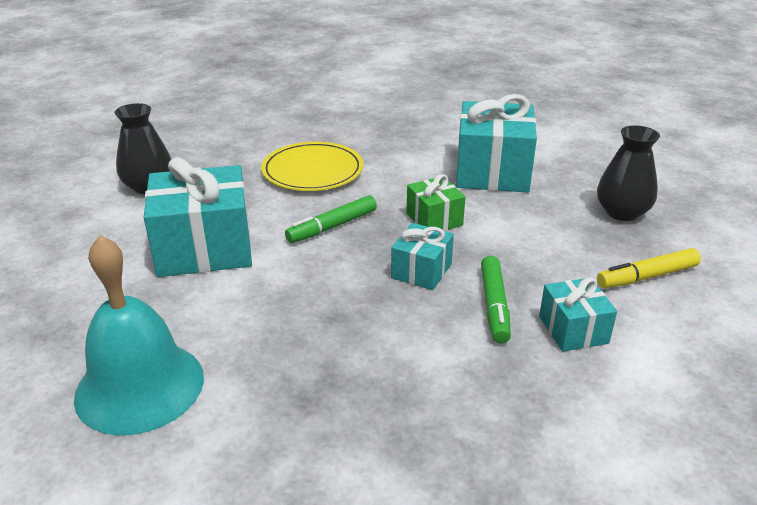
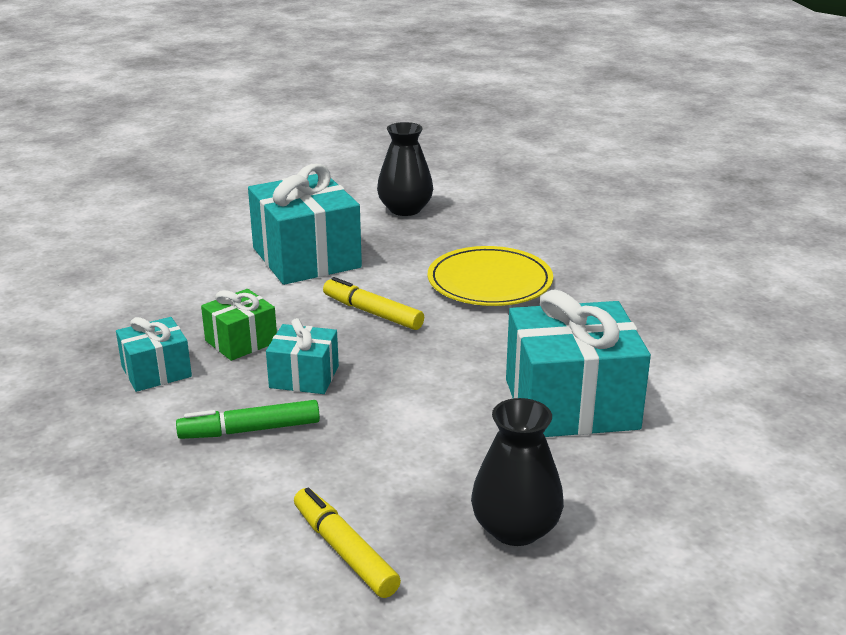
camera: 75 degrees right, 5 degrees down
(140, 386) = (109, 275): turquoise bell -> none
(332, 227) = (372, 313): green marker -> yellow marker
(434, 219) = (418, 373): green gift -> green gift (241, 341)
(573, 330) = (214, 488): turquoise gift -> turquoise gift (156, 371)

